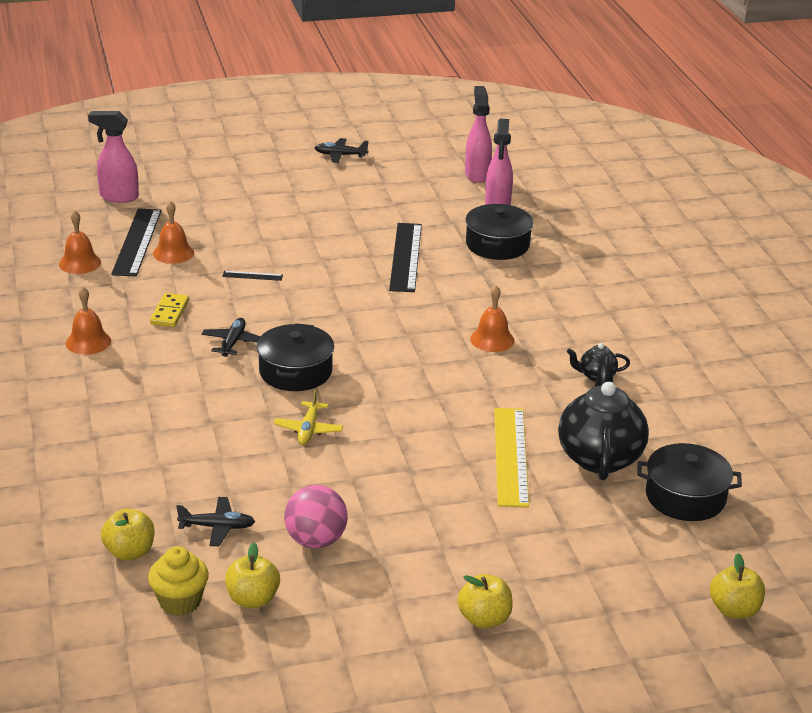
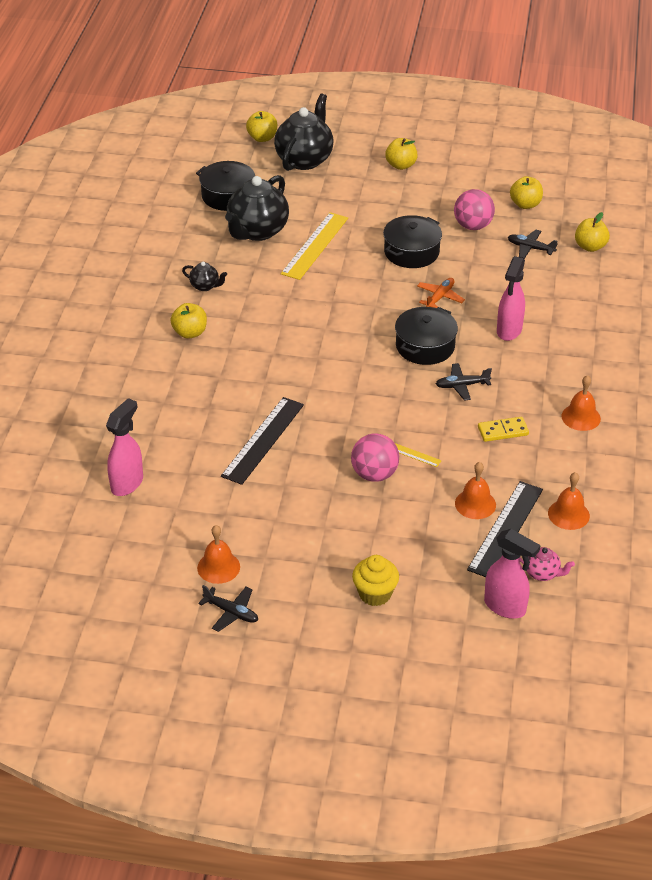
camera: 155 degrees left, 10 degrees up
(92, 221) = (542, 573): none -> pink teapot
(170, 312) = (503, 431): yellow domino -> yellow domino turned 45 degrees clockwise
(180, 601) = (568, 213): yellow cupcake -> yellow cupcake (375, 594)
(233, 342) = (462, 386): black plane -> black plane turned 45 degrees clockwise
(252, 276) = (413, 454): black ruler -> yellow ruler
(281, 254) = (374, 474): none -> pink ball
(308, 430) = (440, 297): yellow plane -> orange plane
(477, 174) = (109, 536): pink spray bottle -> pink spray bottle (509, 331)
(492, 339) = (255, 335): orange bell -> orange bell (218, 567)
(497, 244) = (169, 432): black pot -> black pot (411, 252)
(564, 326) = (190, 333): none -> yellow apple
(636, 587) = (304, 159): none -> black teapot

